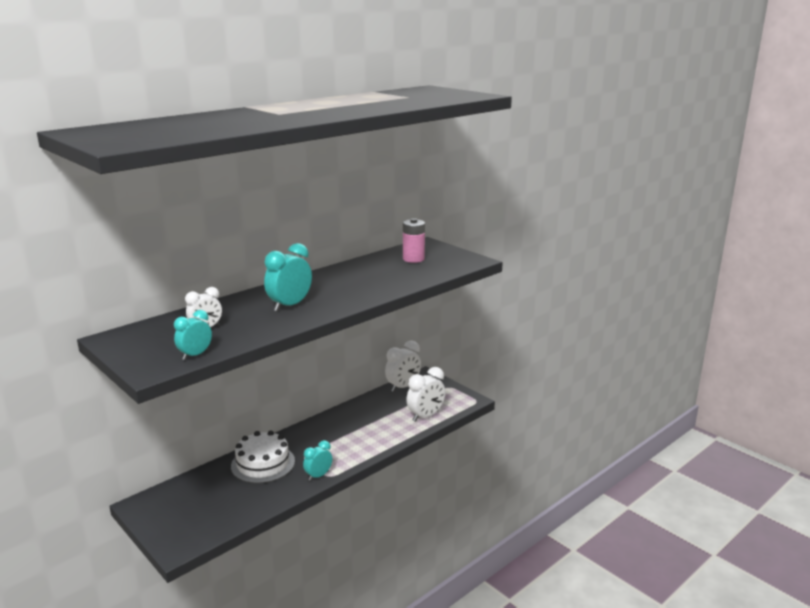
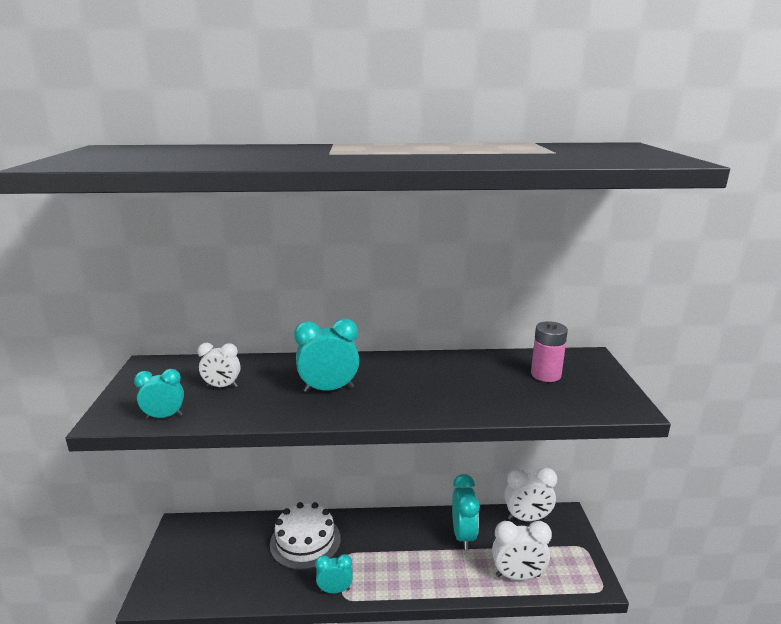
camera: 40 degrees right, 0 degrees up
(372, 412) = (463, 535): none -> turquoise clock

